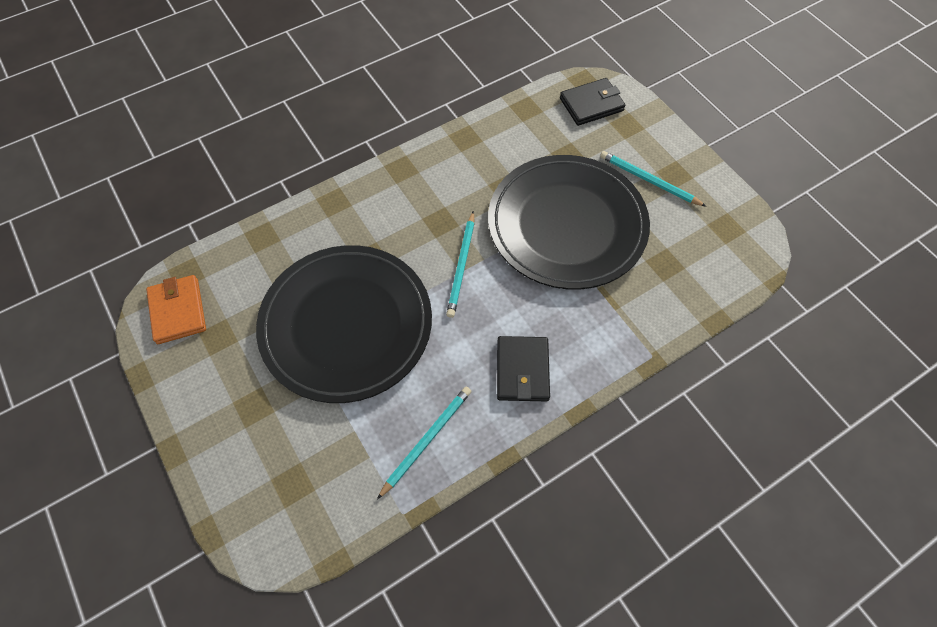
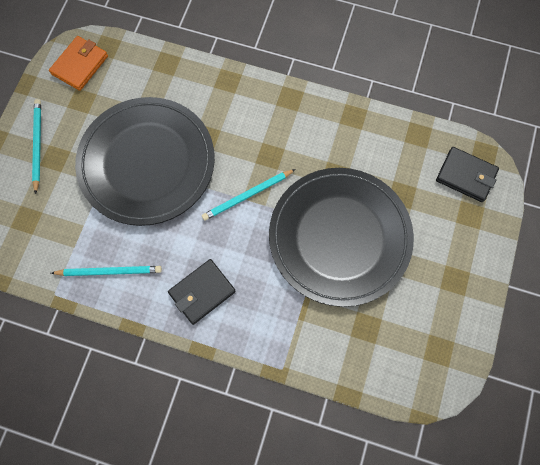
camera: 50 degrees right, 10 degrees up
(649, 181) = (431, 266): turquoise pencil -> turquoise pencil (37, 145)

